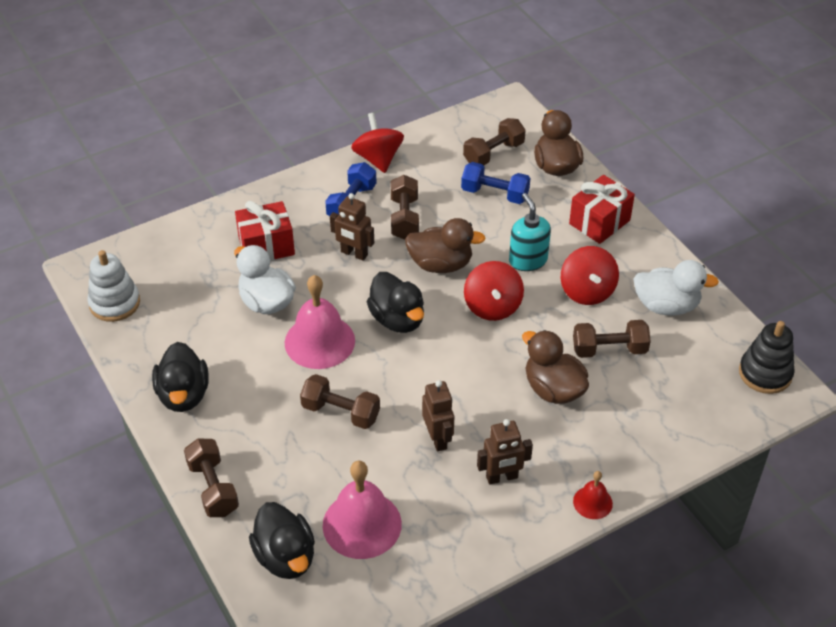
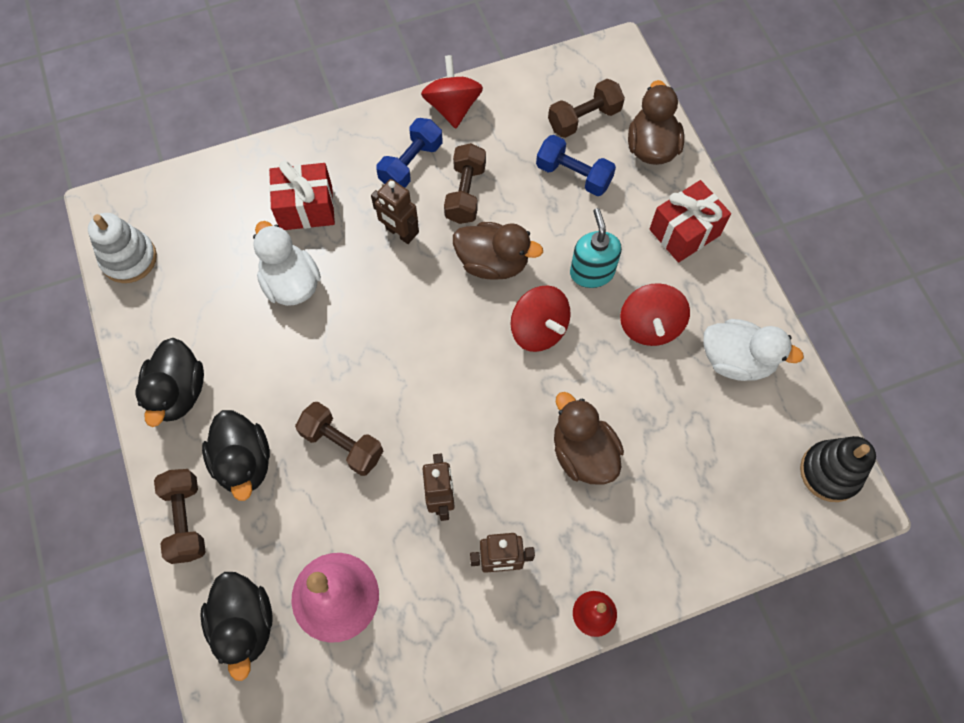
camera: 10 degrees right, 20 degrees up
(319, 341) = (338, 345): pink bell -> none
(397, 319) = (429, 330): black duck -> black duck (244, 462)
(492, 306) = (538, 329): red spinning top -> red spinning top turned 45 degrees counterclockwise
(609, 349) = (658, 409): brown dumbbell -> none

